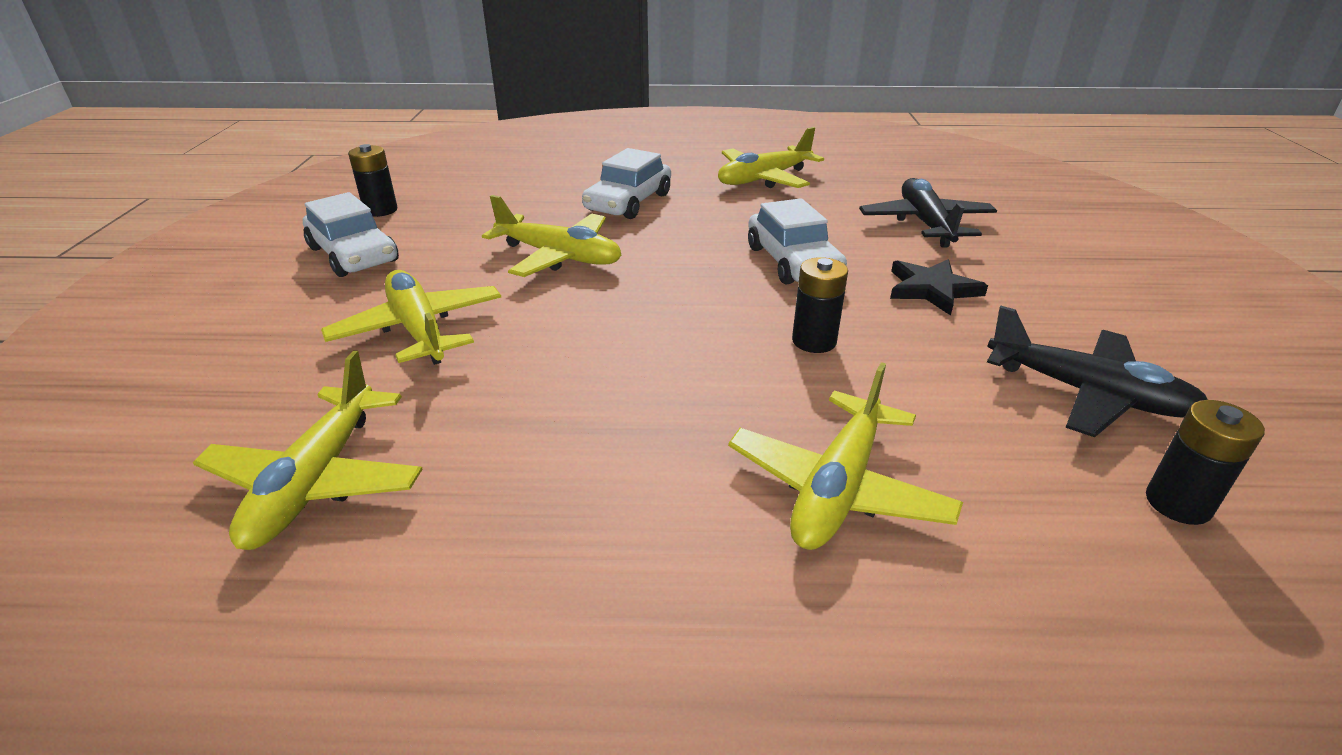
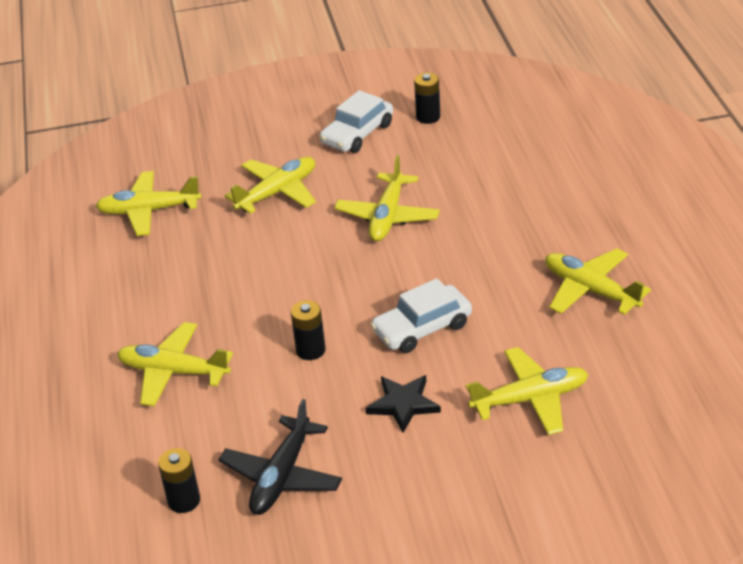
camera: 80 degrees right, 5 degrees up
(628, 202) = (497, 224): white car -> none
(925, 224) = (530, 399): black plane -> yellow plane

